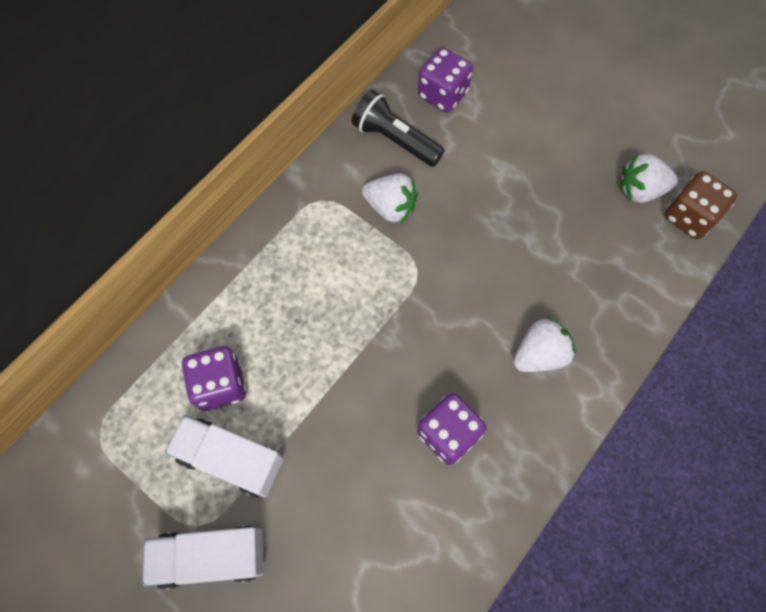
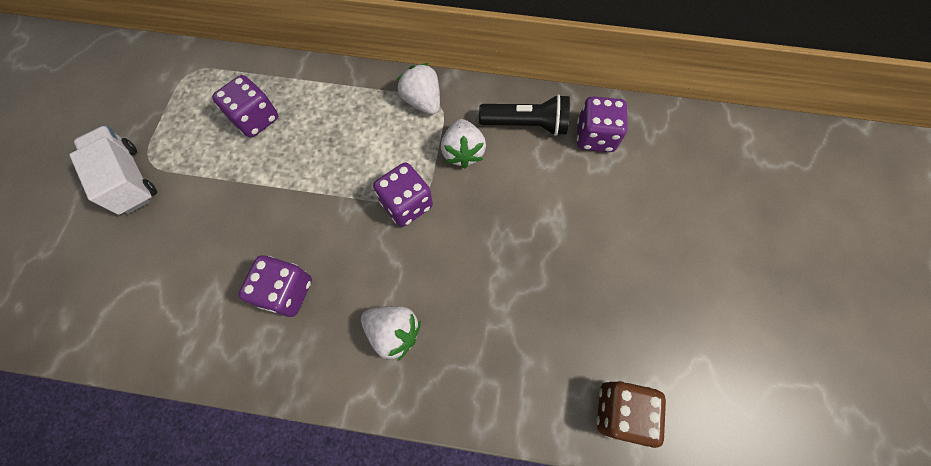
camera: 60 degrees right, 0 degrees up
(231, 459) = (203, 154): white truck -> none
(395, 140) = (526, 125): black flashlight -> black flashlight turned 90 degrees clockwise
(417, 283) = (406, 204): none -> purple dice
(640, 190) = (617, 348): white strawberry -> white strawberry (422, 101)

